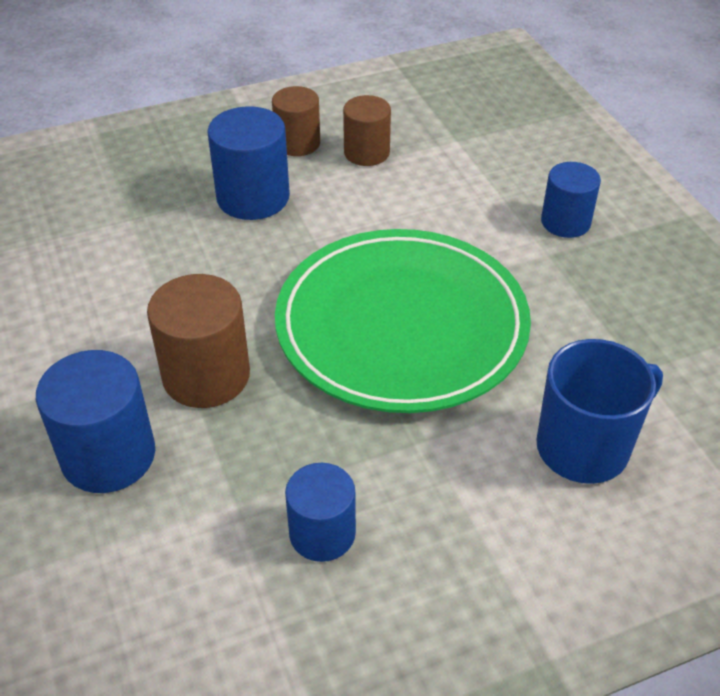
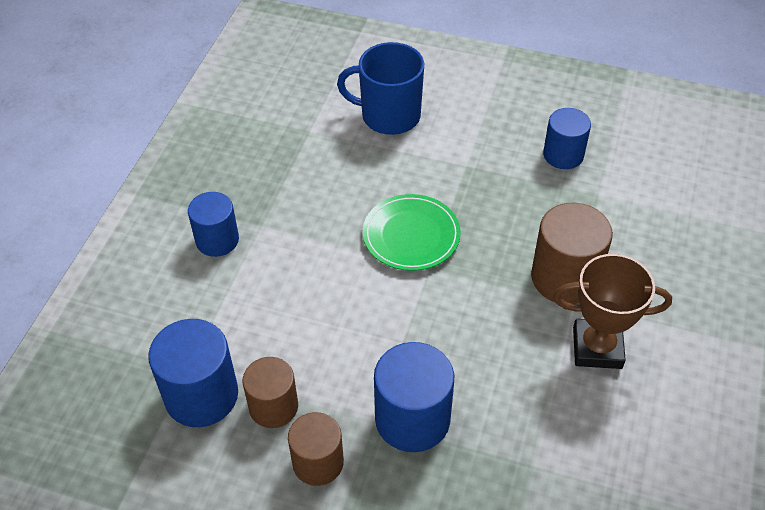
camera: 140 degrees left, 5 degrees up
(108, 455) = (658, 261): blue cylinder -> blue cylinder (201, 395)
(128, 329) = (597, 348): none -> brown trophy
(401, 326) = (411, 235): green plate -> green plate, size x0.49

